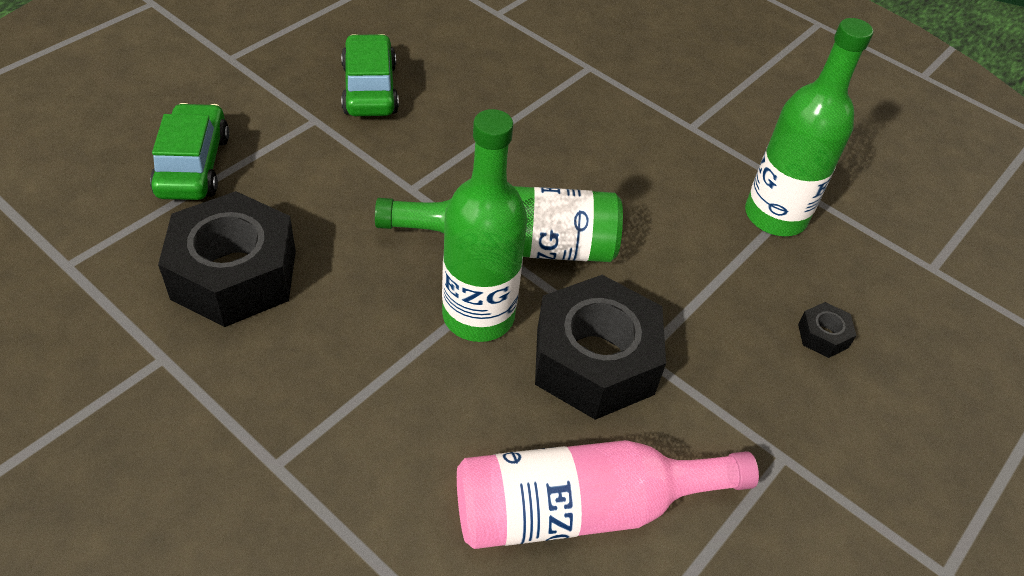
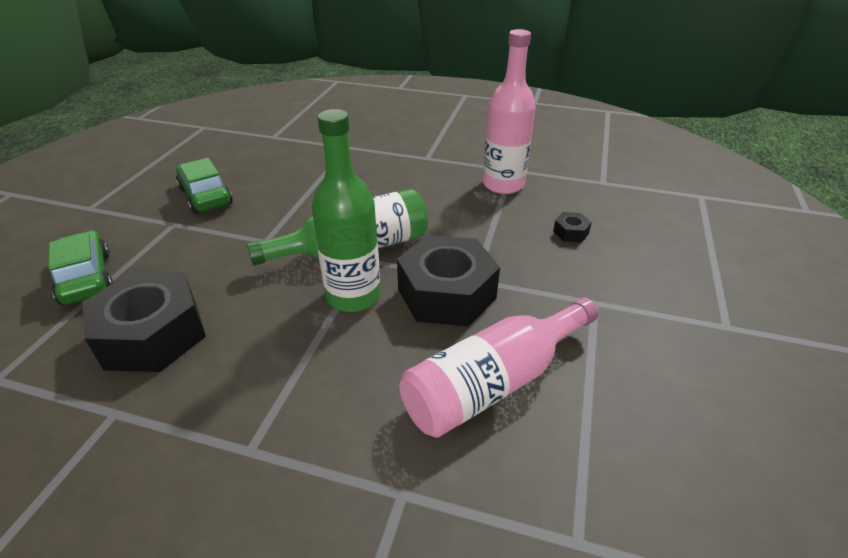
camera: 20 degrees left, 10 degrees down
(775, 216) = (503, 185): green bottle -> pink bottle

